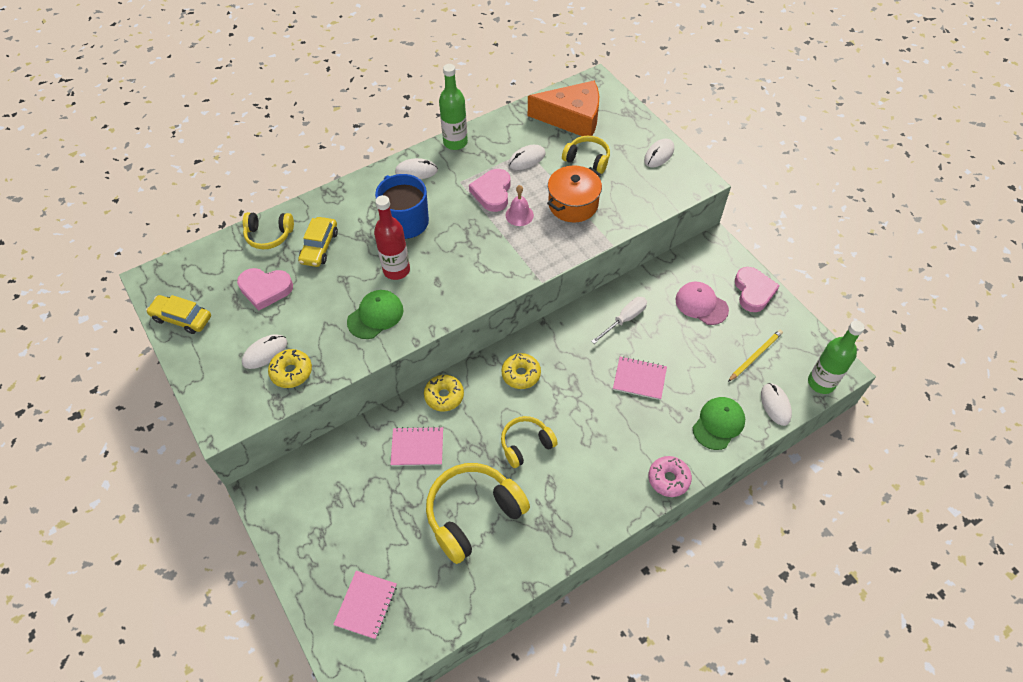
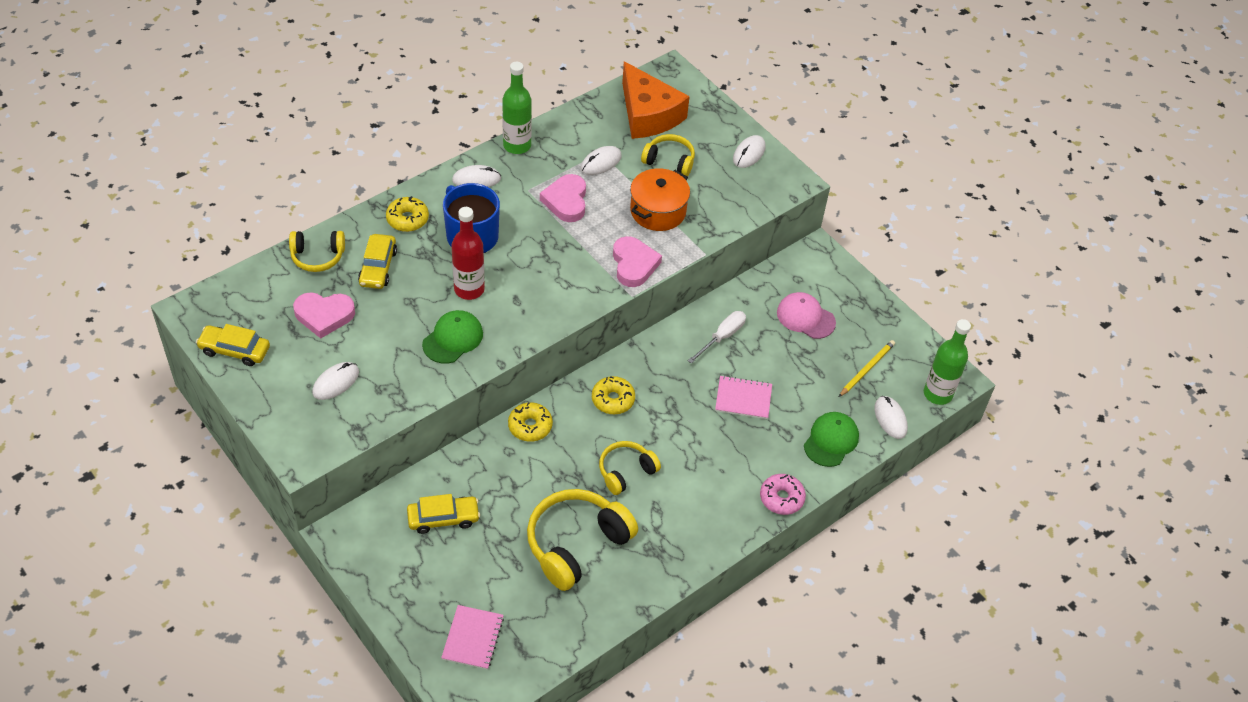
camera: 10 degrees left, 5 degrees down
(291, 372) = (369, 401): yellow donut -> yellow donut (407, 219)
(355, 481) = (443, 518): none -> yellow car
(417, 447) = (507, 480): pink notebook -> none
(519, 215) = (599, 225): pink bell -> none
(572, 118) = (648, 114): orange cheese -> orange cheese turned 60 degrees clockwise
(753, 291) = (862, 301): pink heart -> pink heart (634, 264)

